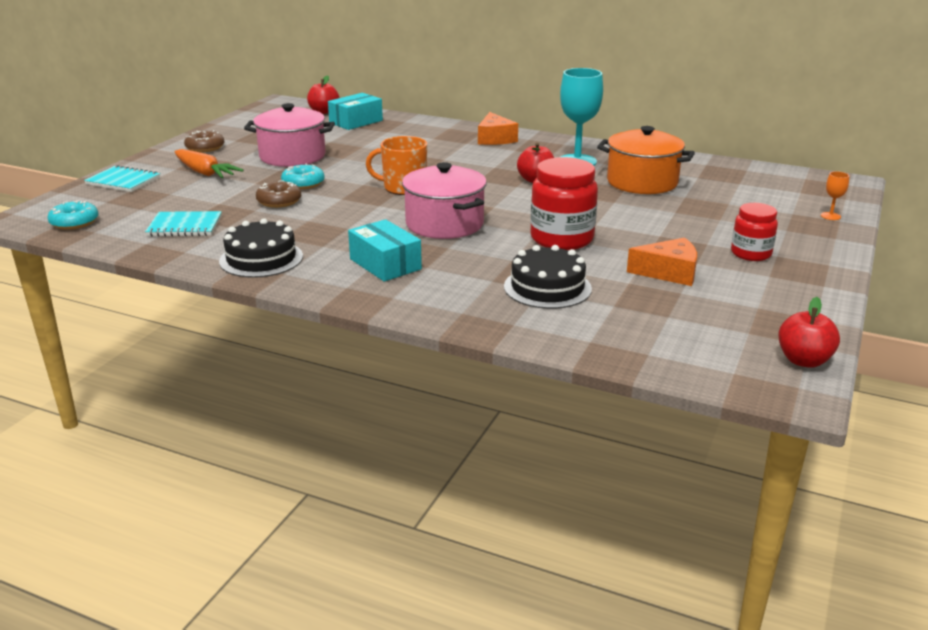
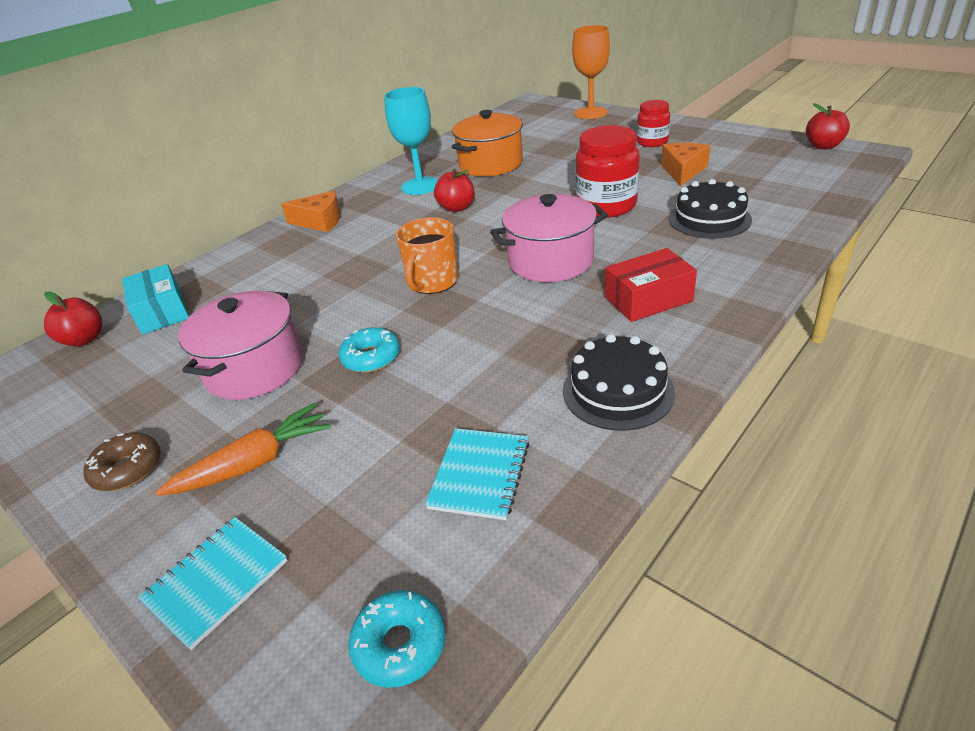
camera: 70 degrees left, 10 degrees up
(279, 201) = (425, 379): brown donut -> none
(385, 264) = (648, 299): turquoise box -> red box
(830, 216) = (590, 113): orange goblet -> orange goblet, size x2.32

